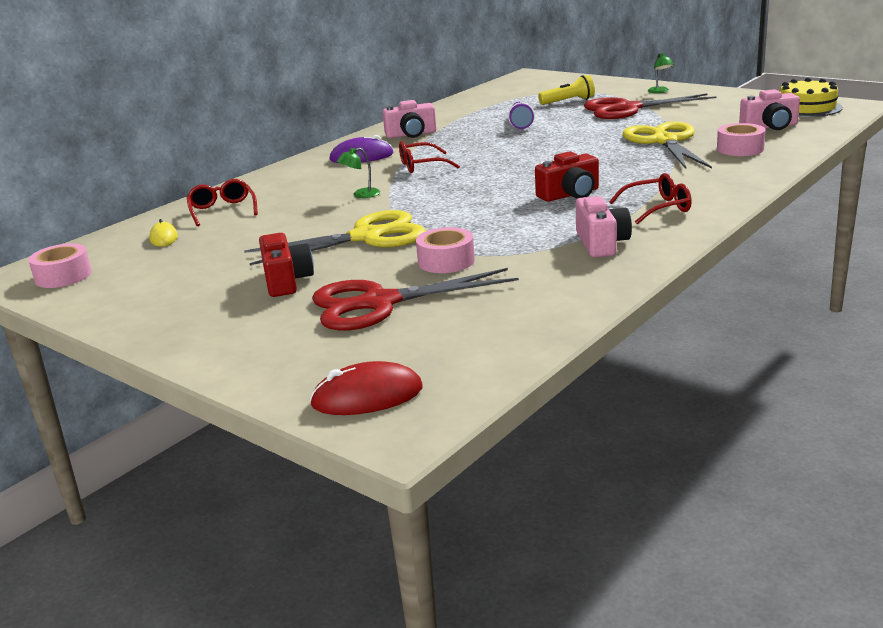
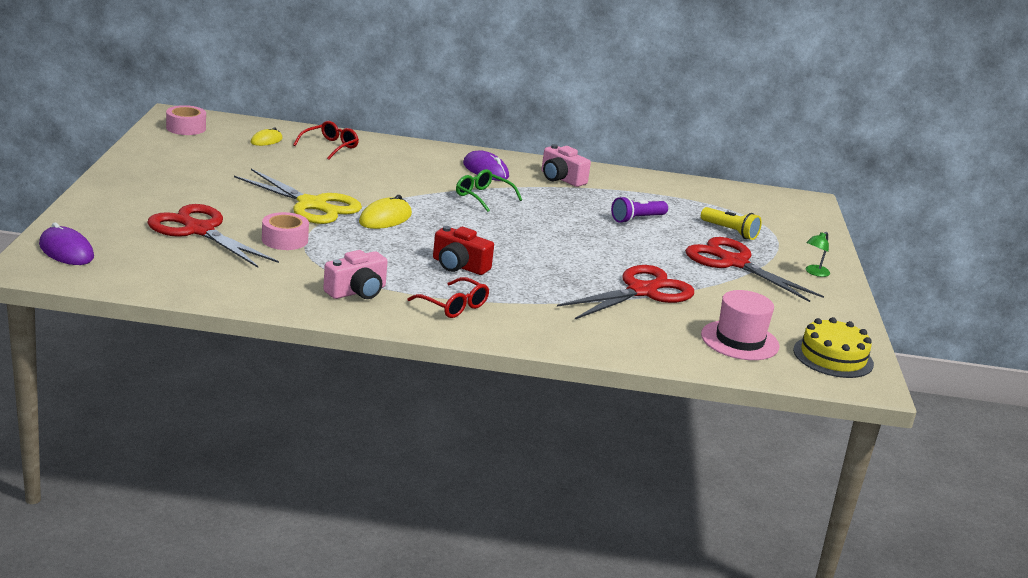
camera: 50 degrees right, 0 degrees up
(286, 281) = (218, 194): red camera -> none
(361, 195) = (397, 186): green lamp -> none
(367, 396) = (66, 251): red mouse -> purple mouse
(421, 166) = (483, 197): red glasses -> green glasses
(433, 209) = (385, 218): none -> yellow mouse
(664, 141) = (642, 291): yellow scissors -> red scissors
(740, 149) = (651, 330): pink tape -> none
(770, 127) = (739, 340): pink camera -> pink hat

